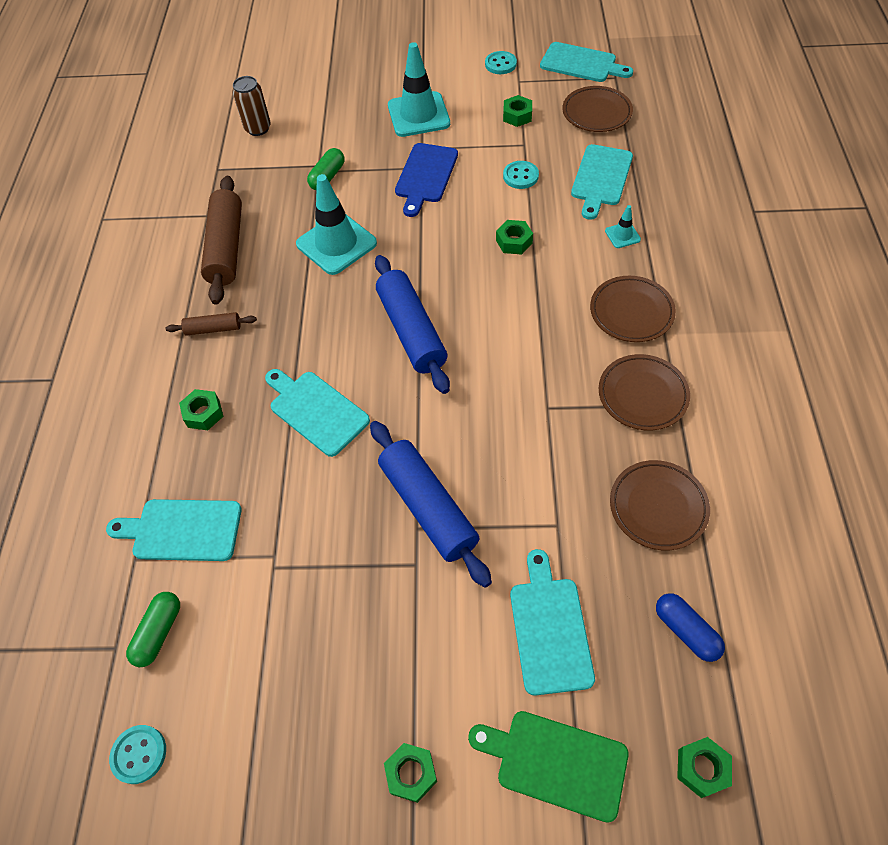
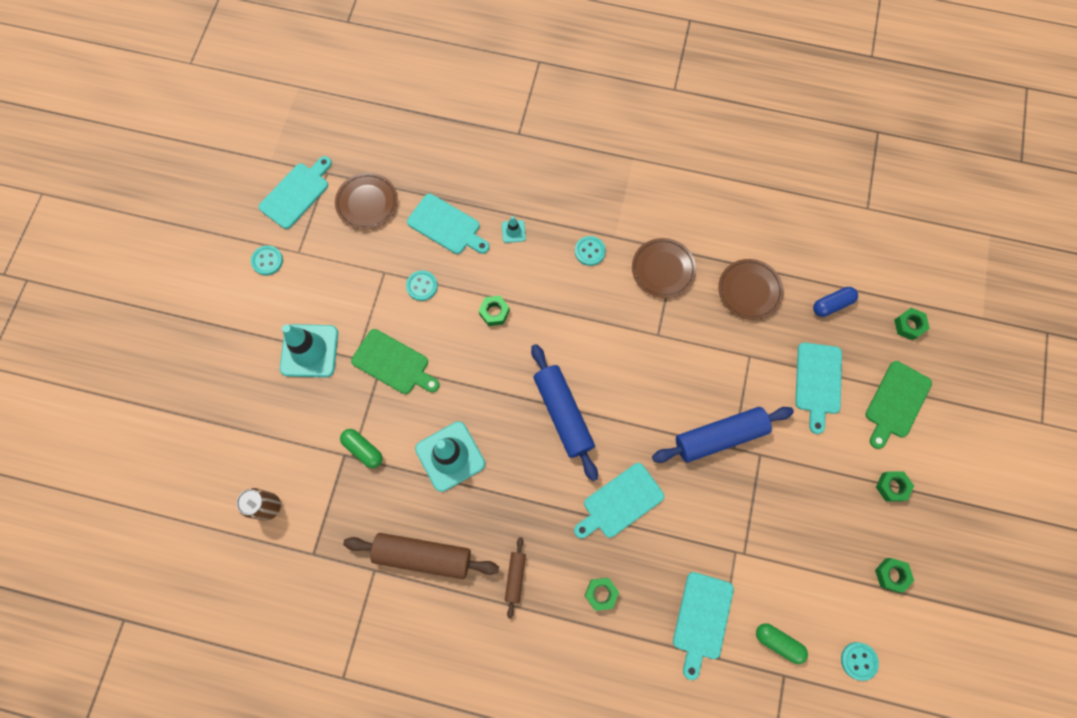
camera: 80 degrees left, 15 degrees up
(412, 331) = (563, 413): blue rolling pin -> blue rolling pin turned 75 degrees clockwise
(425, 176) = (393, 363): blue cutting board -> green cutting board
(517, 116) = (345, 267): green nut -> green nut (891, 575)
(549, 629) = (818, 382): turquoise cutting board -> turquoise cutting board turned 90 degrees counterclockwise
(631, 312) = (589, 251): brown plate -> turquoise button

